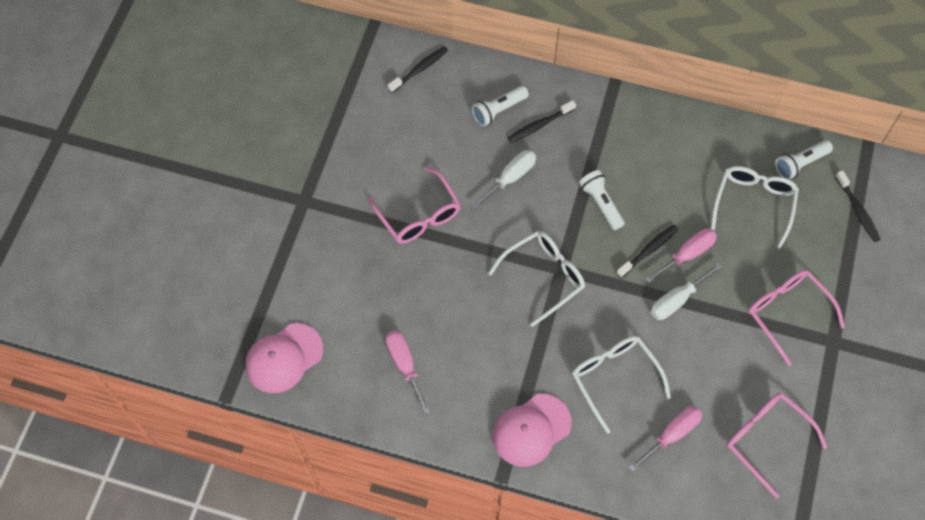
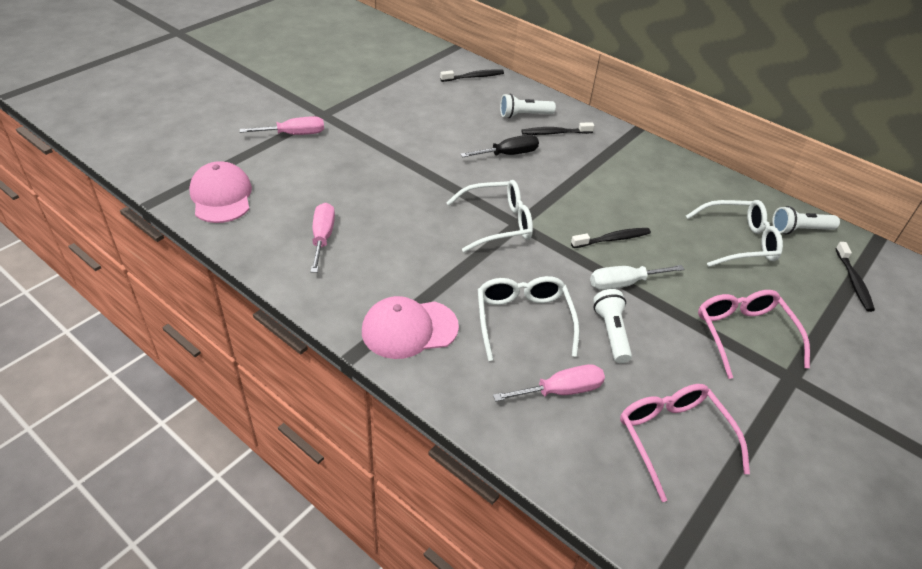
camera: 20 degrees right, 20 degrees down
(284, 358) = (221, 196): pink cap -> pink cap turned 90 degrees clockwise
(418, 215) = (411, 150): pink glasses -> none
(510, 178) = (508, 154): white screwdriver -> black screwdriver
(601, 203) = (583, 194): white flashlight -> white flashlight (611, 333)
(687, 255) = (651, 255): pink screwdriver -> pink screwdriver (294, 134)
(753, 204) = (738, 242): white glasses -> white glasses turned 45 degrees clockwise

